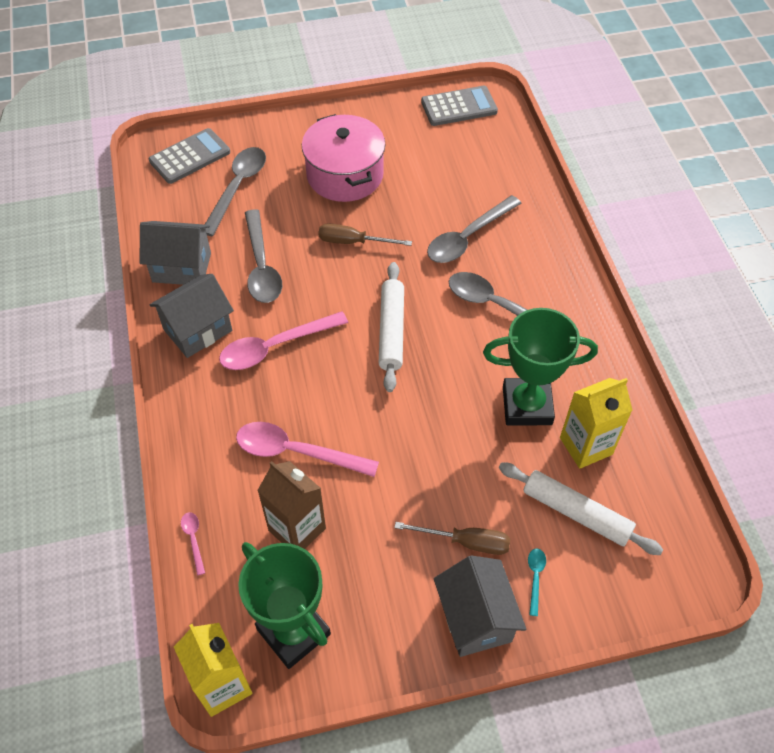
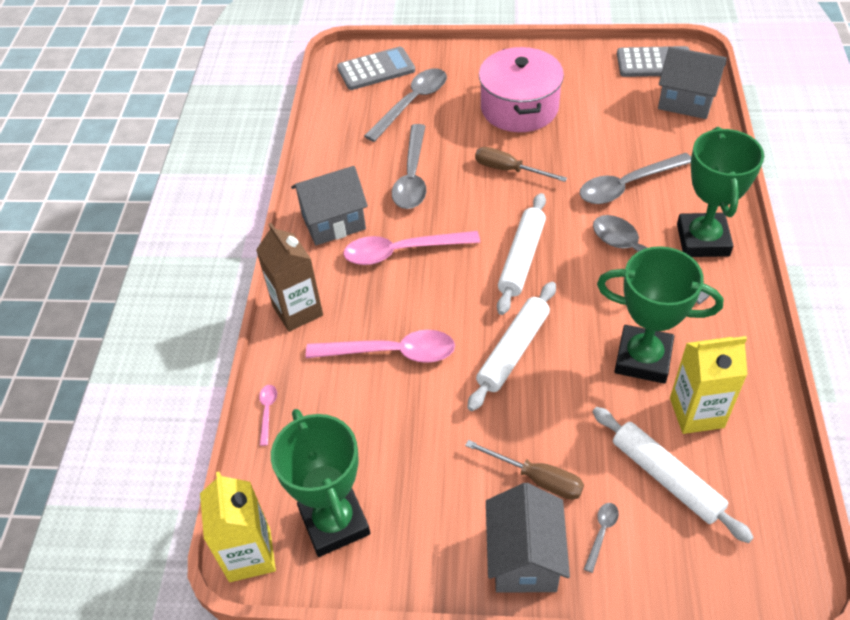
camera: 20 degrees right, 5 degrees down
(182, 267) = (337, 164): grey house -> grey house (686, 101)
(296, 452) = (391, 352): pink spoon -> pink spoon turned 150 degrees clockwise
(297, 529) = (369, 425): brown carton -> brown carton (297, 311)
(410, 424) = (513, 351): none -> white rolling pin
(535, 577) = (601, 533): turquoise spoon -> grey spoon
(549, 279) = (703, 240): none -> green trophy

